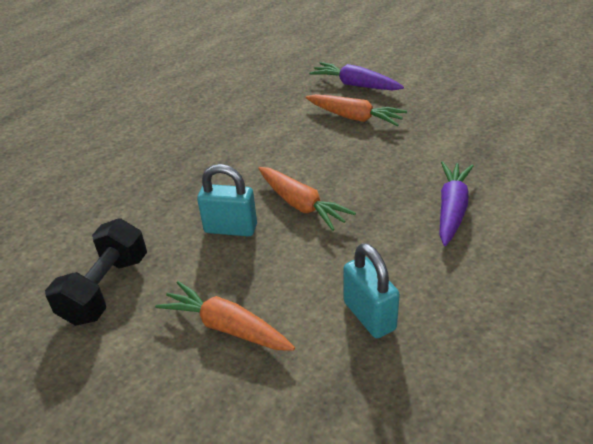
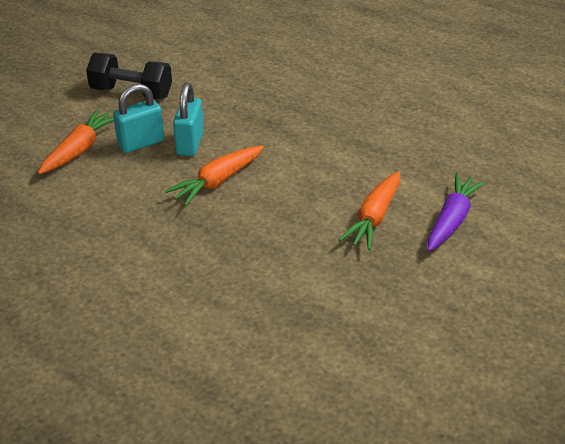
camera: 85 degrees right, 0 degrees up
(369, 315) = (71, 219): turquoise padlock -> turquoise padlock (141, 143)
(451, 209) = (198, 280): purple carrot -> none

